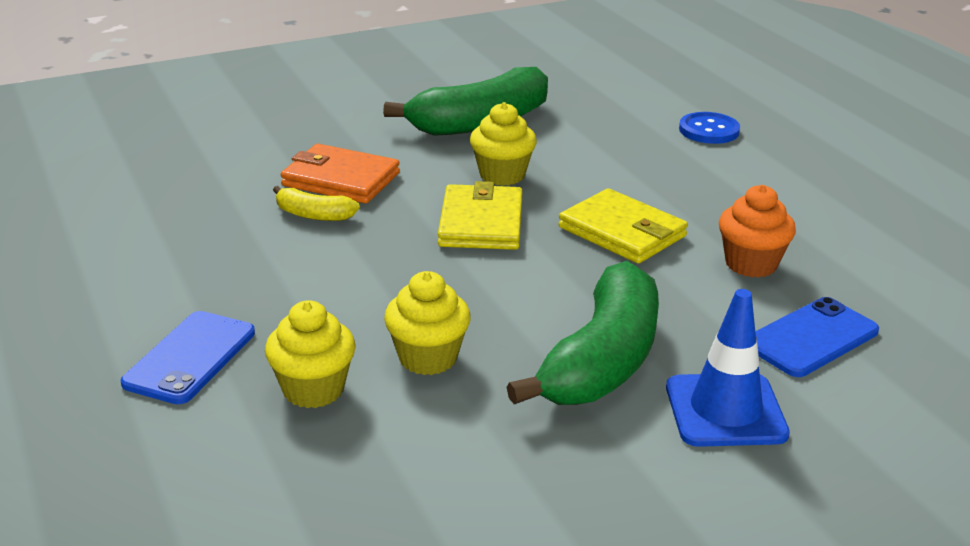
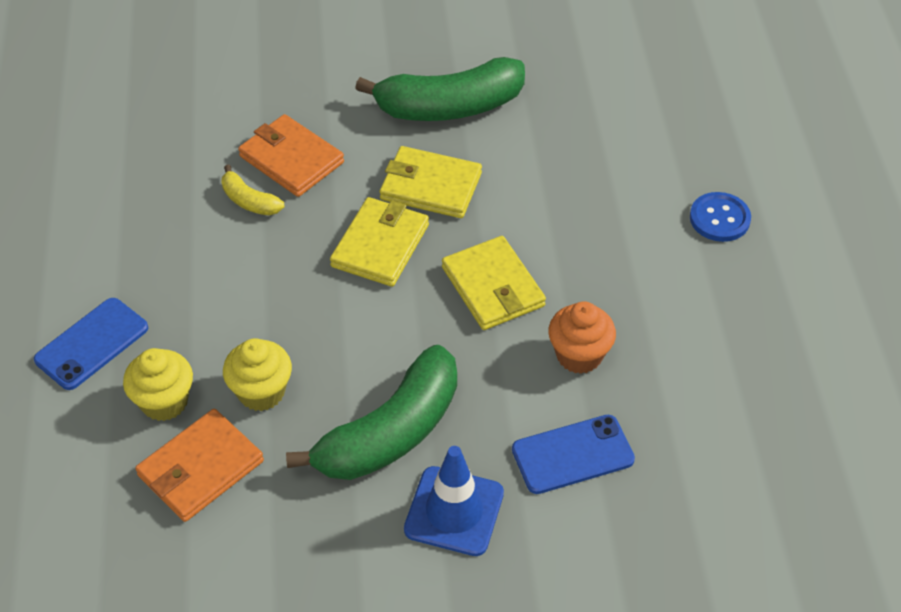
camera: 20 degrees right, 20 degrees up
(397, 439) = (200, 468): none -> orange wallet
(502, 175) = (430, 186): yellow cupcake -> yellow wallet
(709, 130) = (655, 166): blue button -> blue button (719, 218)

